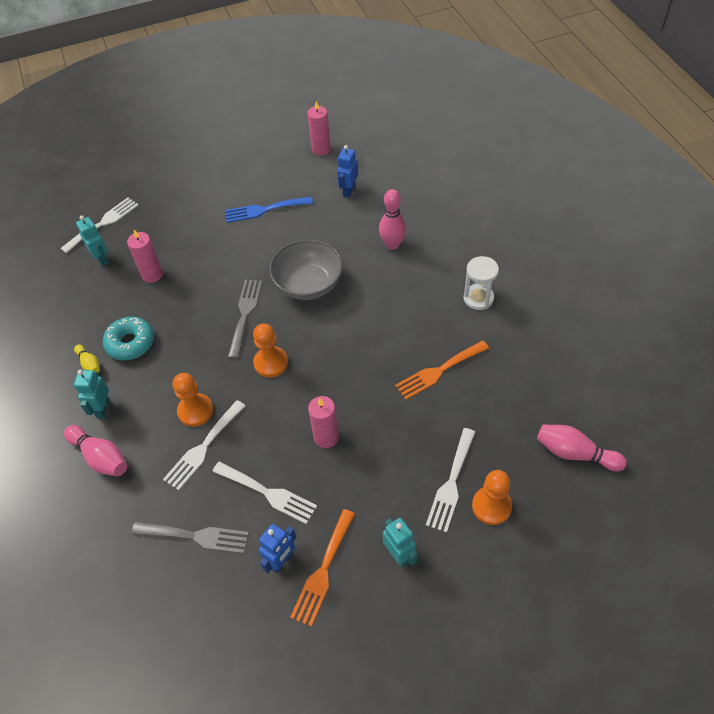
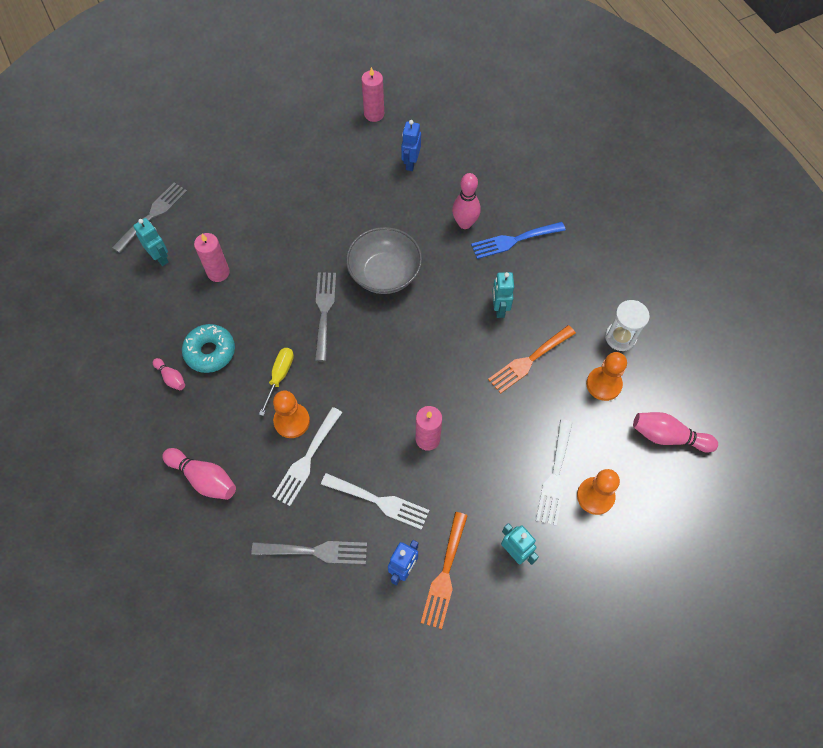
camera: 10 degrees left, 10 degrees up
(89, 363) = (171, 377): yellow bowling pin -> pink bowling pin
(103, 223) = (153, 215): white fork -> grey fork
(103, 409) = (195, 426): turquoise robot -> turquoise robot (499, 308)
(191, 369) = (279, 377): none -> yellow screwdriver
(264, 210) = (324, 190): blue fork -> blue fork (513, 240)
(271, 363) = (360, 363): orange pawn -> orange pawn (603, 384)
(478, 298) = (559, 279): white hourglass -> white hourglass (620, 337)

